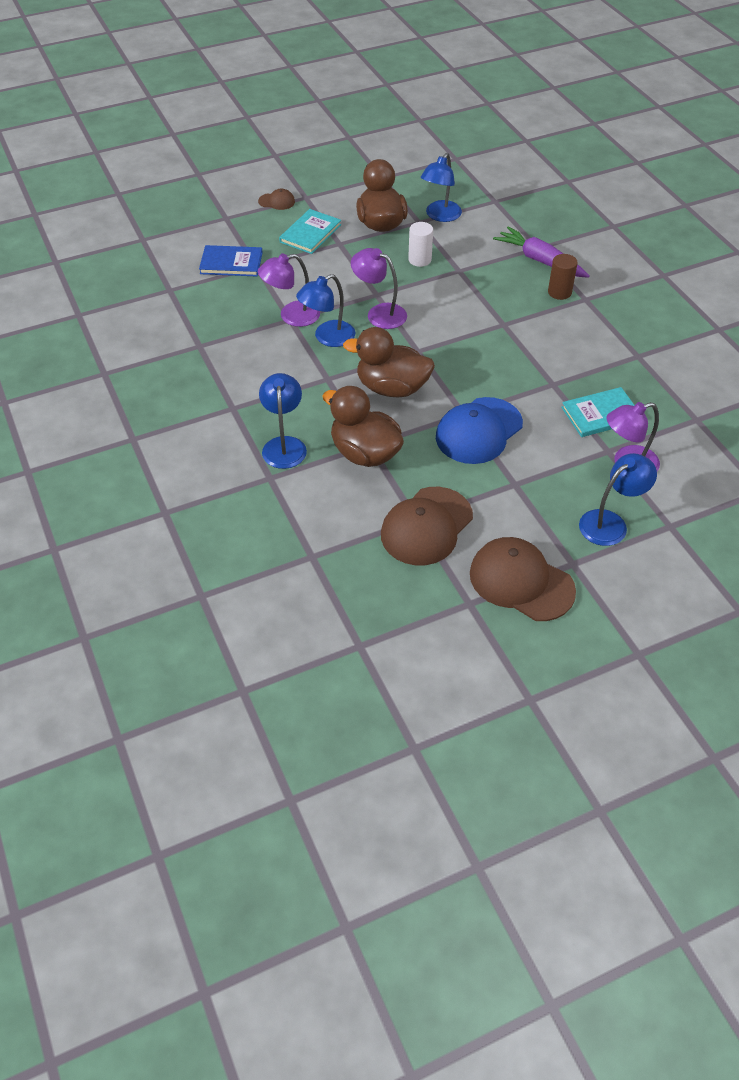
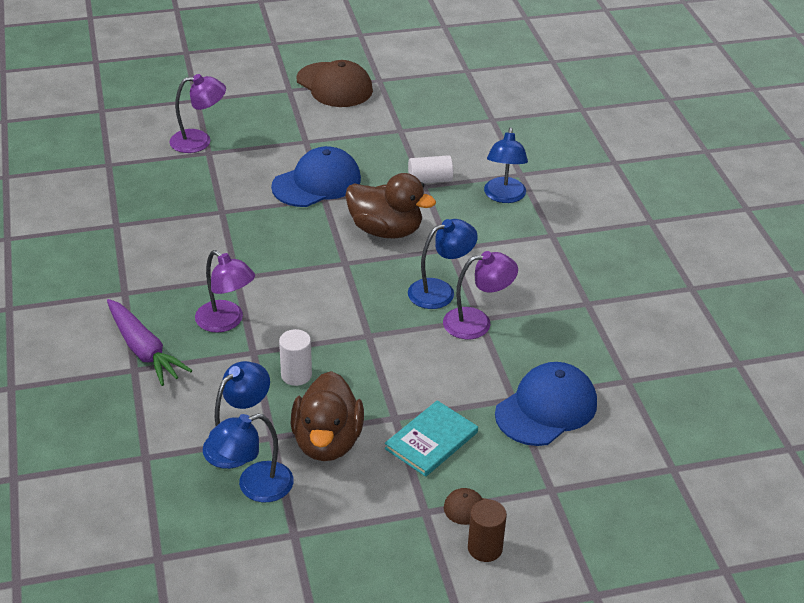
camera: 170 degrees left, 10 degrees down
(231, 263) = (546, 408): blue book -> blue cap
(365, 453) = (430, 180): brown duck -> white cylinder
(379, 313) = (373, 311): purple lamp -> purple lamp (226, 322)
(426, 526) = (393, 125): brown cap -> none
(559, 292) = (148, 305): brown cylinder -> brown cylinder (485, 548)
(600, 414) = (194, 180): turquoise book -> none
(610, 523) = (243, 107): blue lamp -> blue lamp (254, 486)

